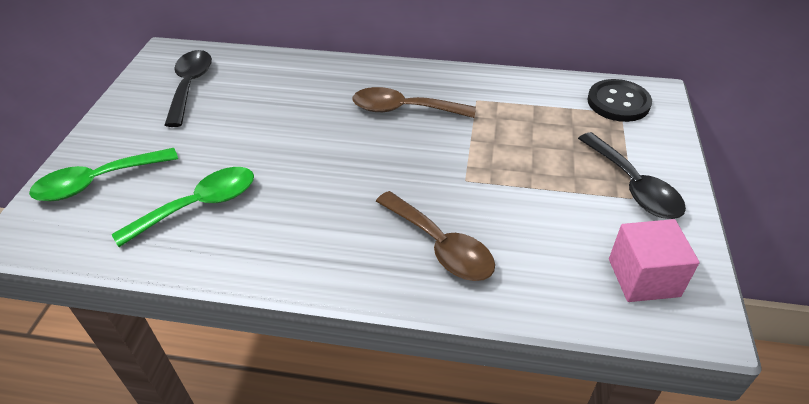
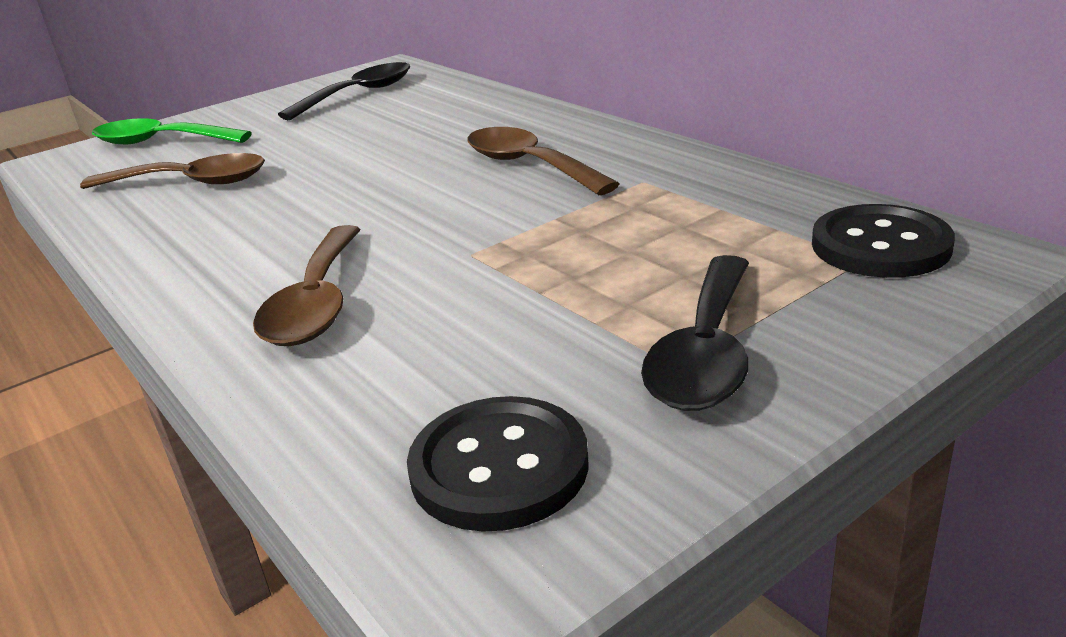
camera: 45 degrees right, 15 degrees down
(199, 205) = (191, 183): green spoon -> brown spoon
(643, 277) = (499, 467): pink cube -> black button

